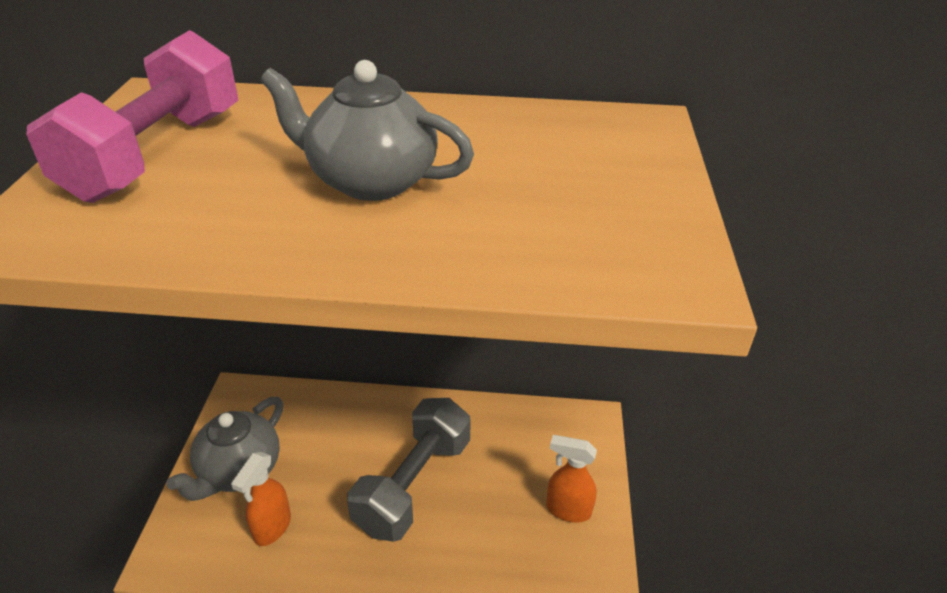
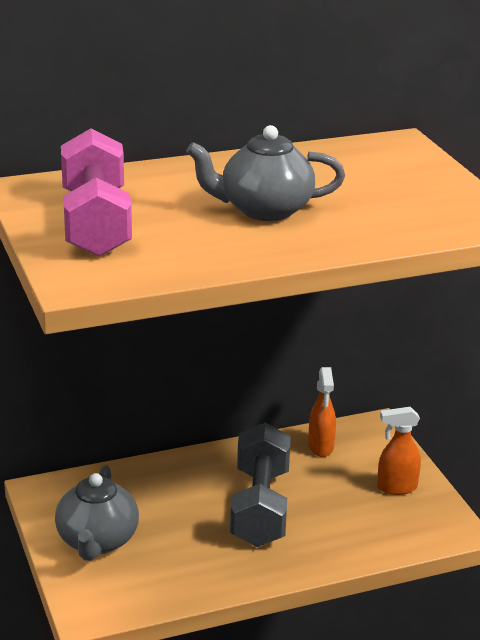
camera: 25 degrees left, 10 degrees down
(272, 528) = (164, 567): orange spray bottle -> orange spray bottle (321, 447)

